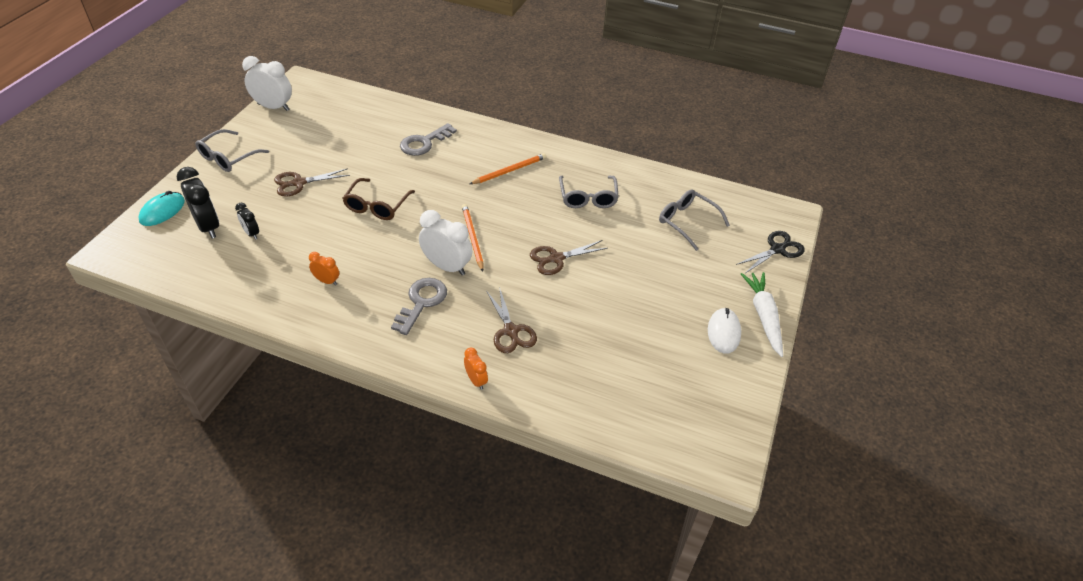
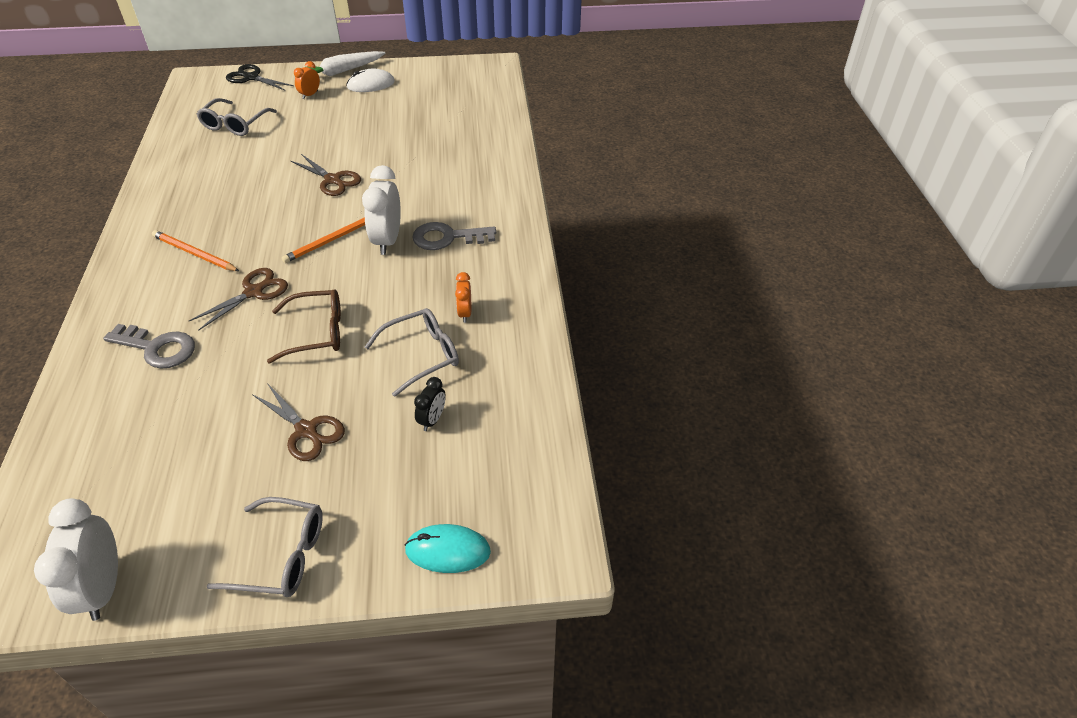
camera: 115 degrees left, 0 degrees up
(208, 227) = (446, 473): black clock -> none
(476, 380) = (511, 177): orange clock -> orange clock (310, 95)
(511, 331) = (445, 177): brown scissors -> brown scissors (254, 291)
(588, 198) = (223, 187): grey glasses -> grey glasses (422, 355)

